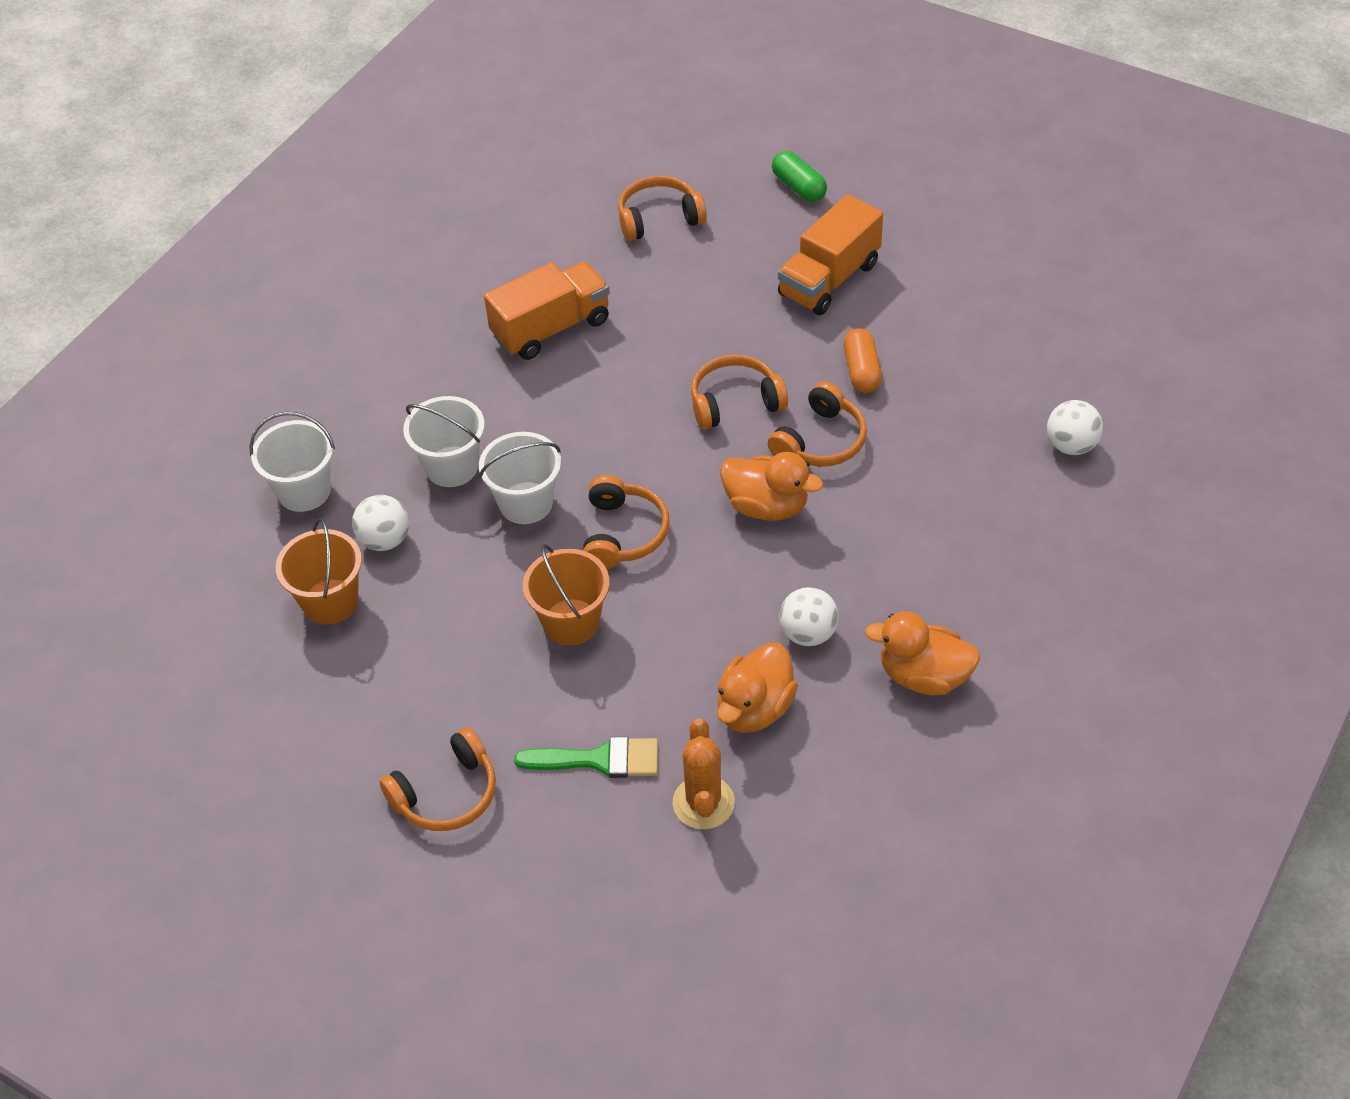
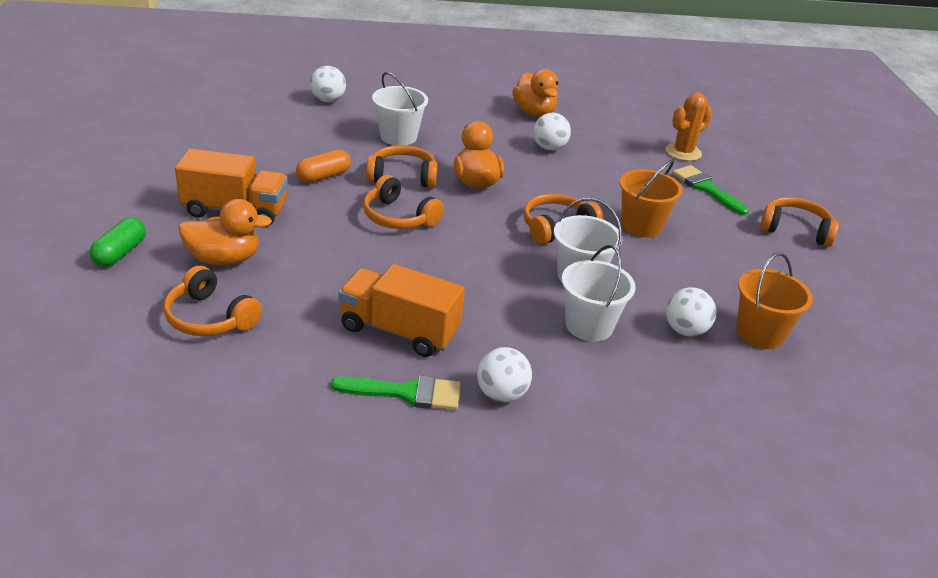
camera: 130 degrees left, 15 degrees down
(304, 491) = (700, 398): white bucket -> white bucket (398, 137)
(422, 359) = (501, 394): none -> white ball
(473, 302) = (407, 393): none -> green brush
(754, 708) = (614, 152): orange duck -> orange duck (224, 259)

